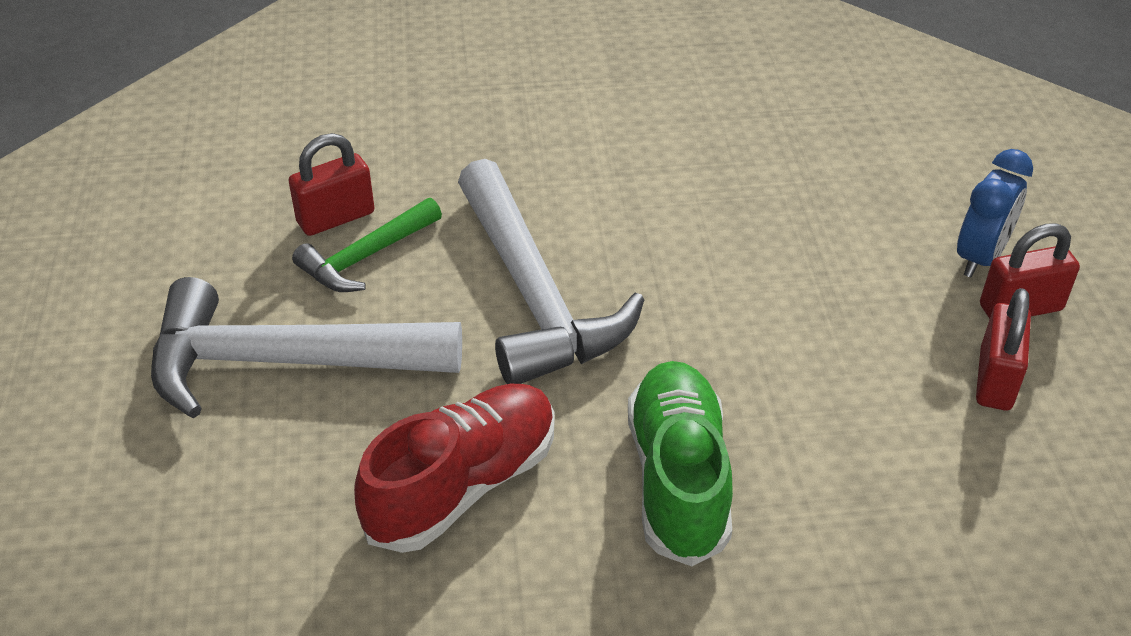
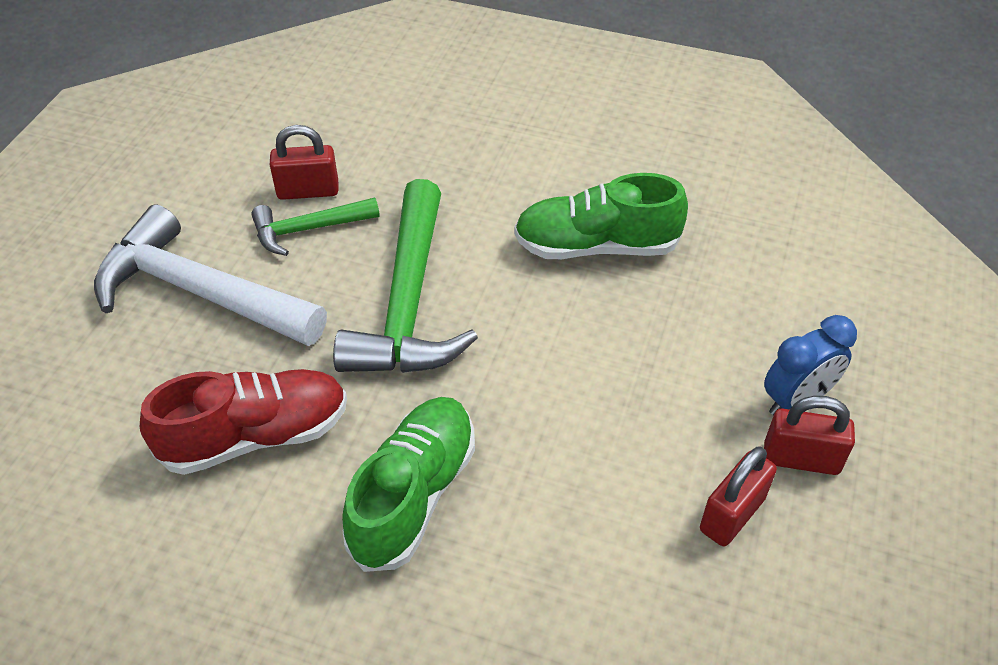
camera: 25 degrees right, 5 degrees up
(534, 295) = (408, 303): white hammer -> green hammer
(691, 178) = (596, 246): none -> green shoe

